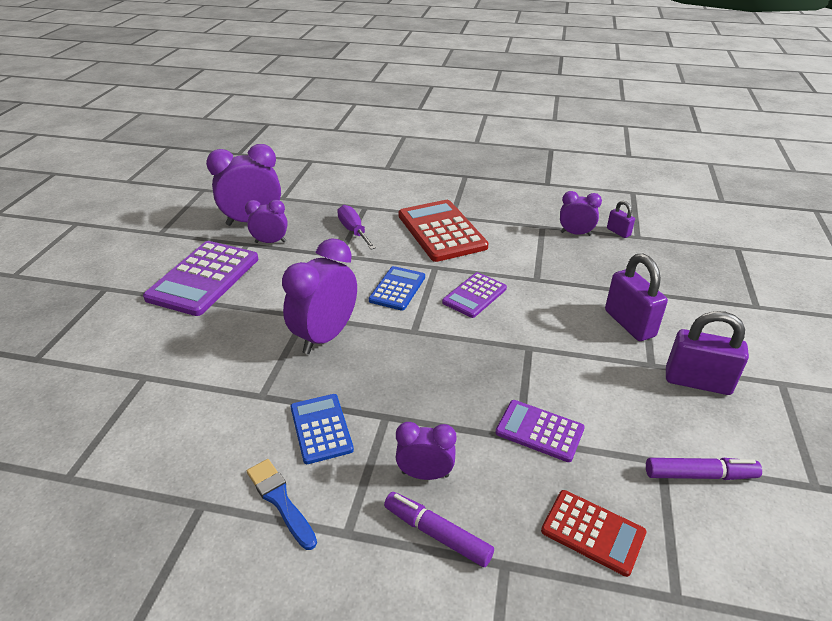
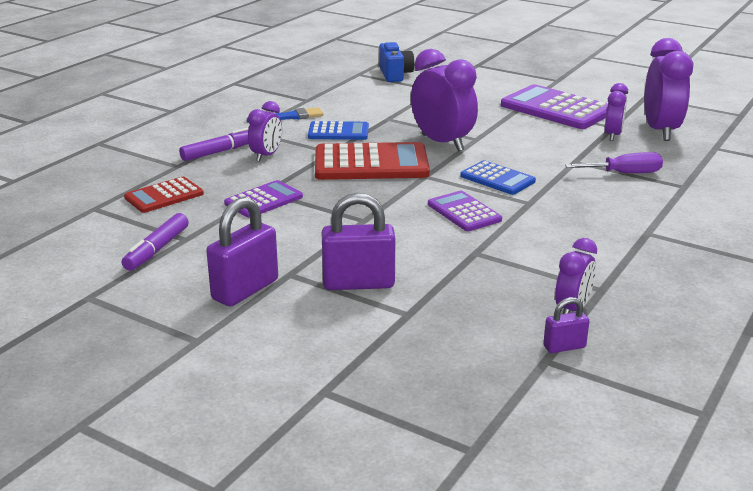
camera: 110 degrees right, 10 degrees down
(74, 433) = (395, 74): none -> blue camera
(441, 231) = (609, 219): red calculator -> red calculator (371, 163)

